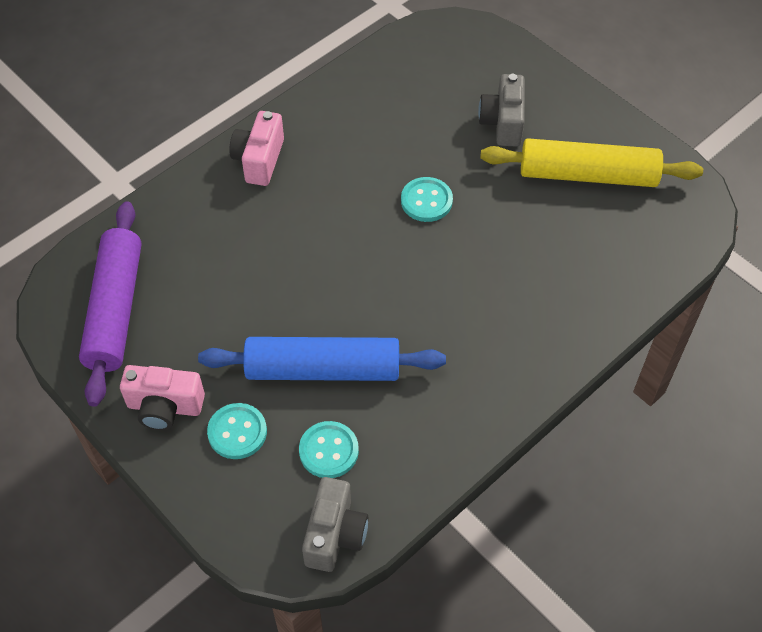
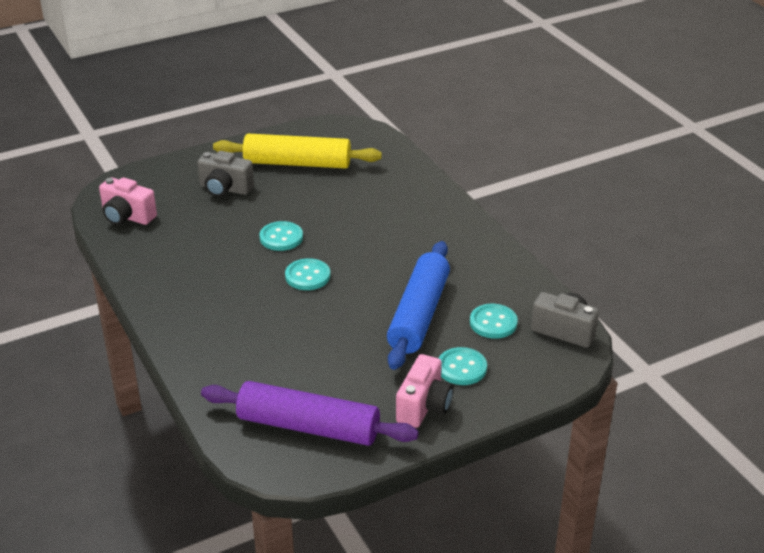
camera: 75 degrees left, 20 degrees down
(259, 160) = (185, 318): pink camera -> pink camera (127, 217)
(362, 244) = (307, 276): none -> turquoise button
(587, 174) = (297, 163): yellow rolling pin -> yellow rolling pin turned 75 degrees clockwise

